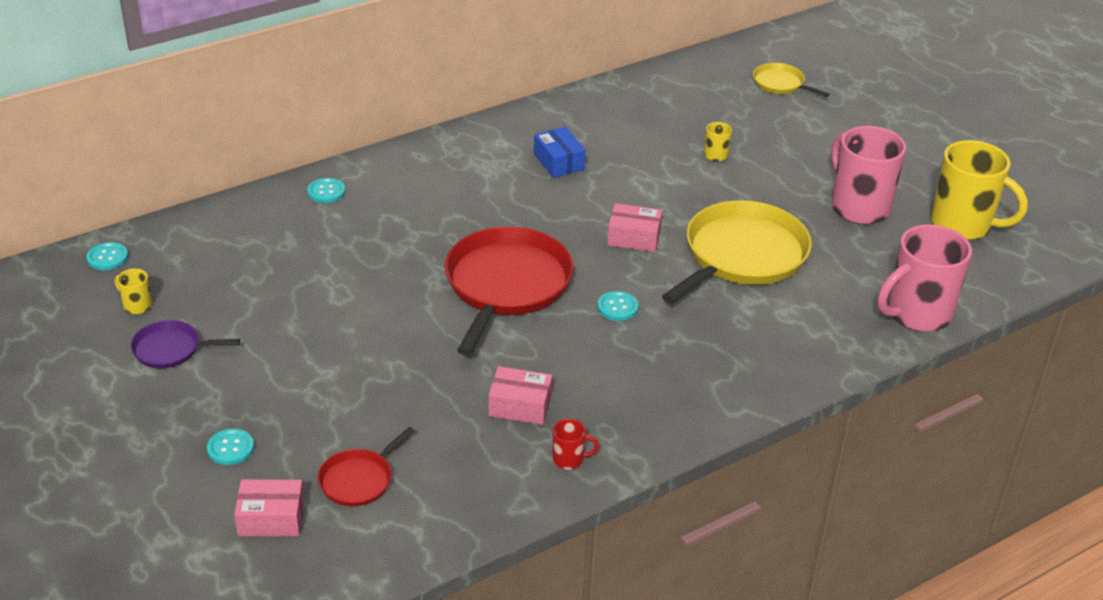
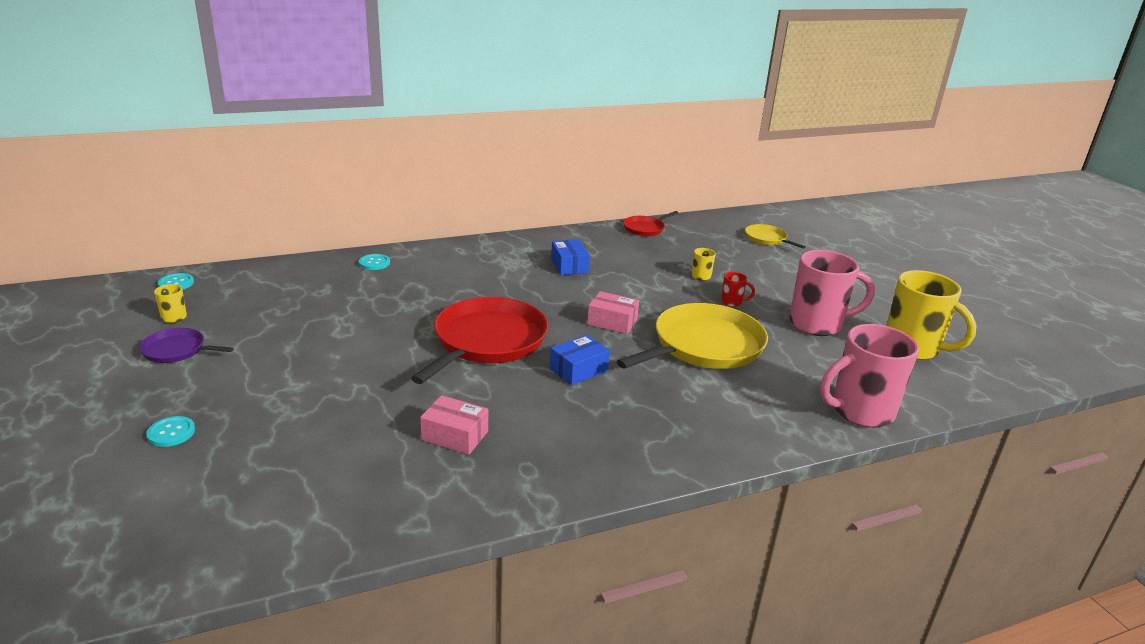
camera: 10 degrees right, 10 degrees down
(271, 519) = (164, 500): pink box -> none
(359, 480) = (269, 477): red pan -> red pan (645, 228)
(569, 459) = (480, 489): red mug -> red mug (732, 302)
(617, 307) = (578, 370): turquoise button -> blue box
(858, 207) = (817, 324): pink mug -> pink mug turned 105 degrees clockwise

